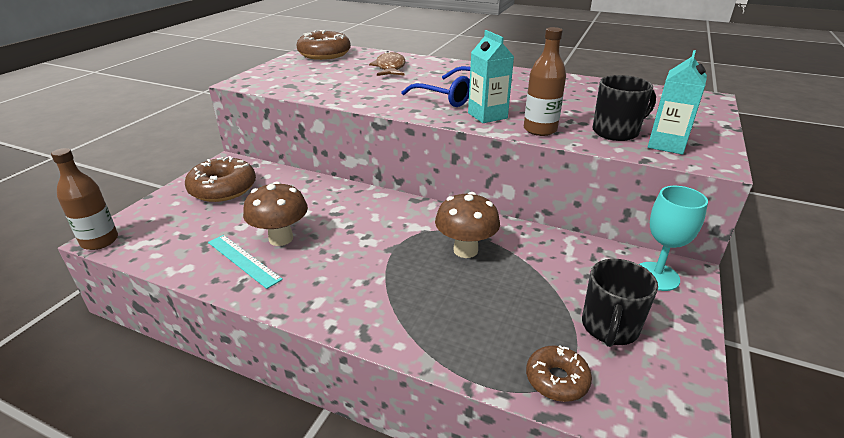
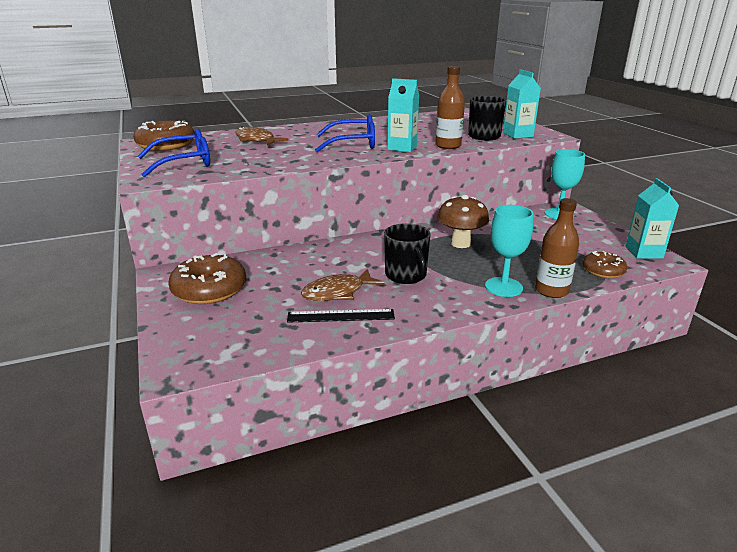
camera: 45 degrees left, 5 degrees down
(100, 241) = (179, 373): brown bottle -> brown bottle (551, 291)
(243, 260) = (341, 316): turquoise ruler -> black ruler
(281, 238) = (337, 292): brown mushroom -> brown fish
(296, 73) = (184, 163): none -> blue glasses
(408, 321) = (503, 287): none -> turquoise goblet
(609, 327) = (581, 242): black mug -> black mug (406, 275)
(673, 396) = (644, 252): none -> turquoise carton

